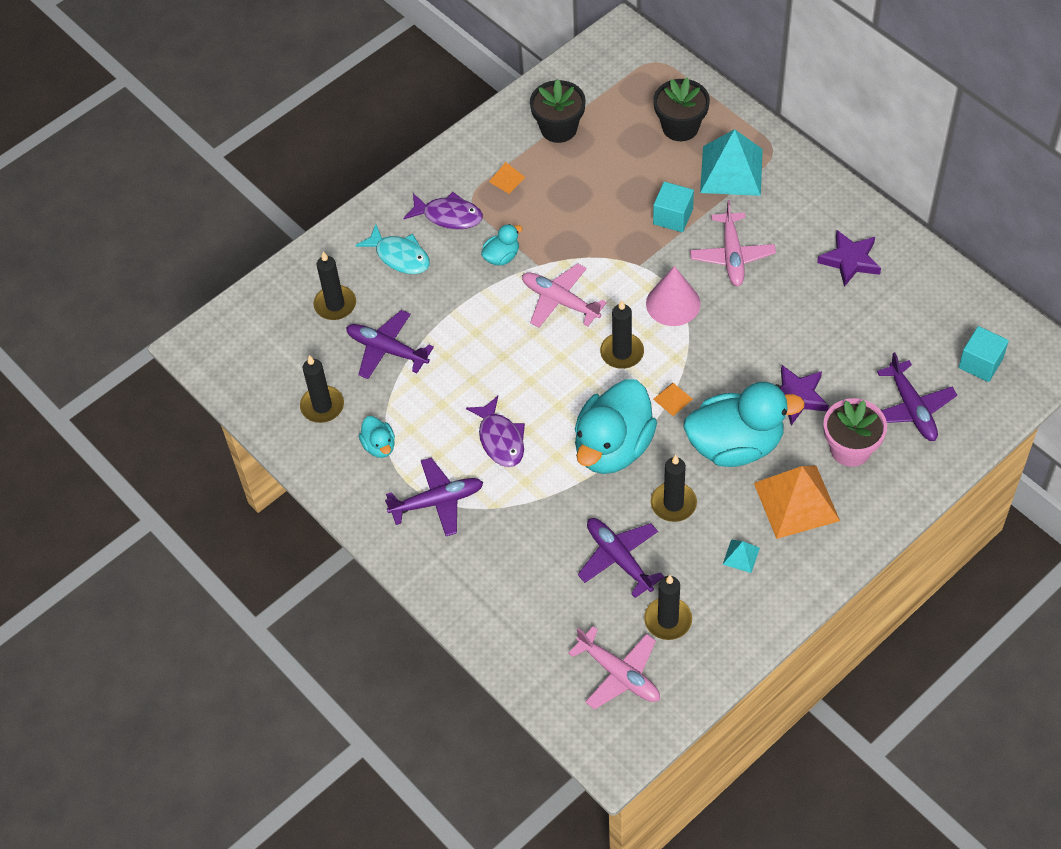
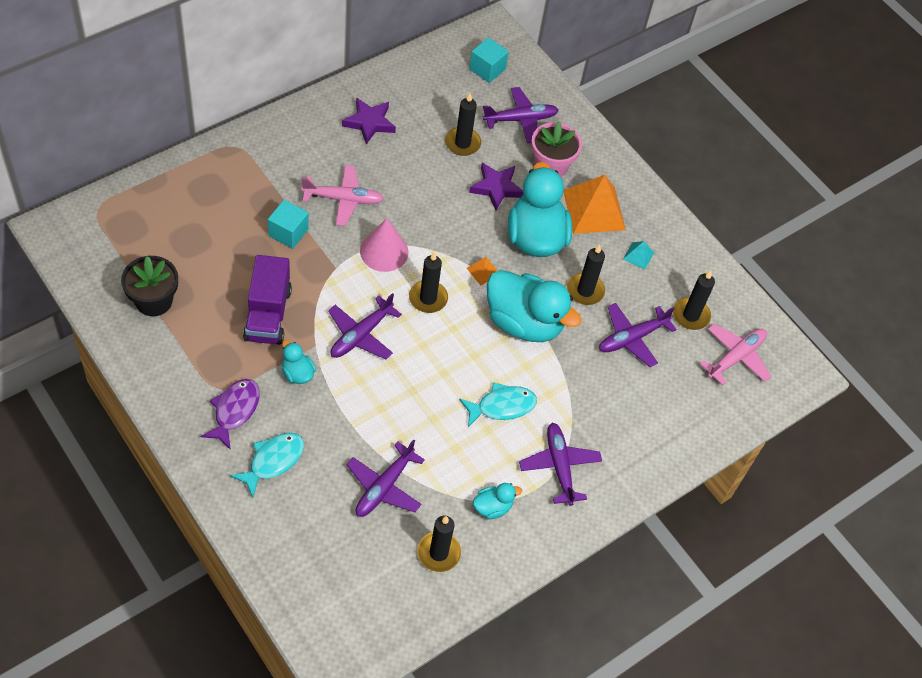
camera: 95 degrees left, 0 degrees up
(335, 305) = (318, 527): black candle -> black candle (462, 143)
(500, 439) = (502, 406): purple fish -> turquoise fish
(507, 179) = (204, 354): orange pyramid -> none
(560, 301) = (361, 335): pink plane -> purple plane
(566, 219) = (268, 314): none -> purple truck
(680, 127) = (185, 206): black flower pot -> none
(731, 170) = (249, 180): turquoise pyramid -> none

